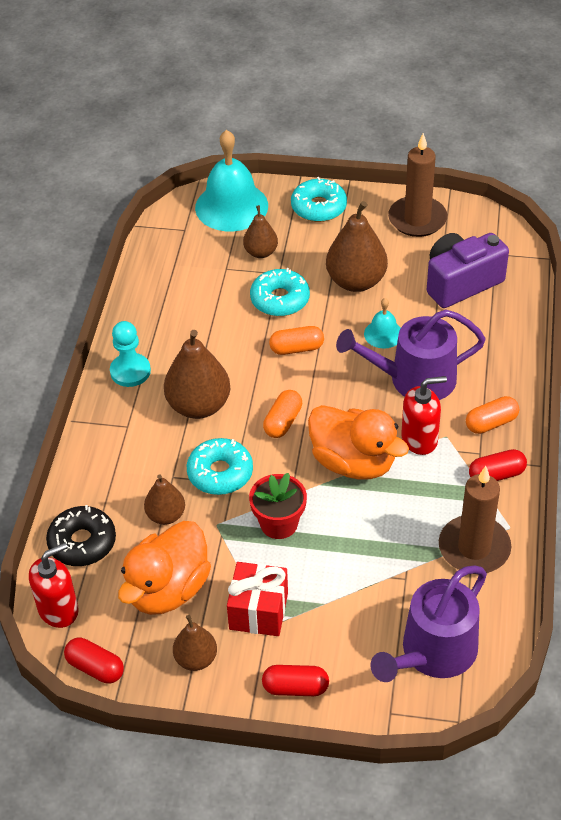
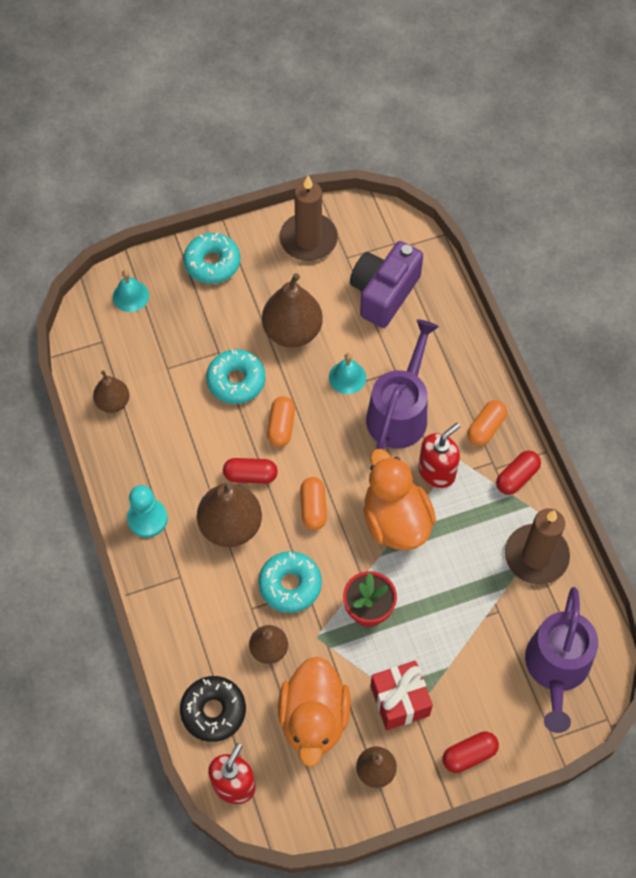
camera: 30 degrees left, 15 degrees up
(95, 667) = (299, 821): red capsule -> red capsule (250, 475)
(231, 206) = (130, 296): turquoise bell -> turquoise bell, size x0.49
(261, 252) = (188, 336): brown pear -> brown pear (113, 402)
(296, 348) = (281, 426): orange capsule -> orange capsule turned 45 degrees counterclockwise
(353, 462) = (395, 520): orange duck -> orange duck turned 120 degrees counterclockwise
(414, 379) = (399, 413): purple watering can -> purple watering can turned 150 degrees clockwise

